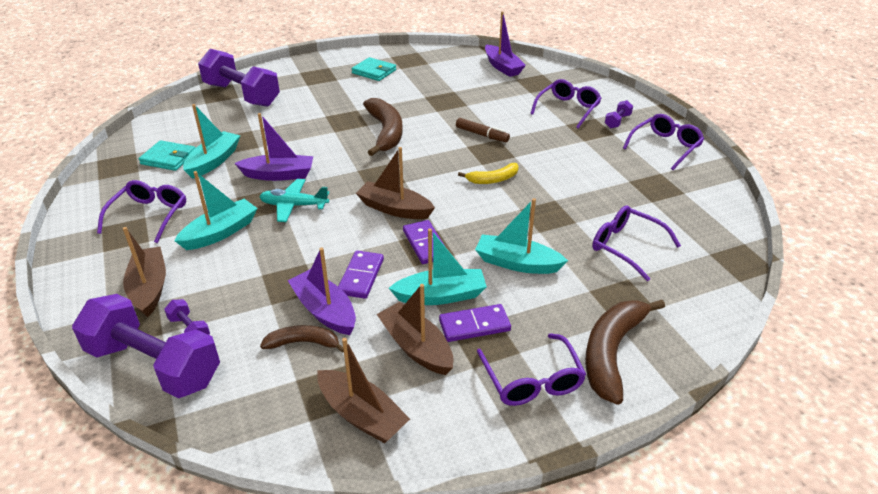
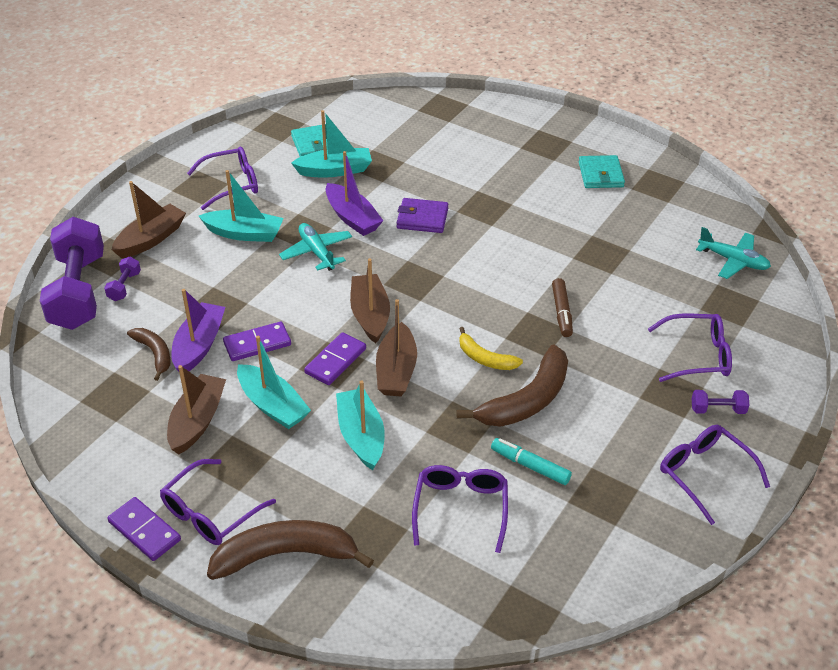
camera: 55 degrees right, 5 degrees up
(242, 95) = (455, 121): purple dumbbell -> none
(322, 147) = (422, 218): none -> purple wallet
(362, 415) = (103, 426): brown boat -> brown boat (396, 371)
(386, 132) = (491, 244): brown banana -> brown banana (526, 400)
(474, 325) = (251, 445): purple domino -> purple domino (144, 531)
(502, 67) = (733, 261): purple boat -> turquoise plane
(609, 203) = (530, 466): none -> turquoise marker
(665, 147) = (704, 474): purple glasses -> purple glasses turned 135 degrees counterclockwise

